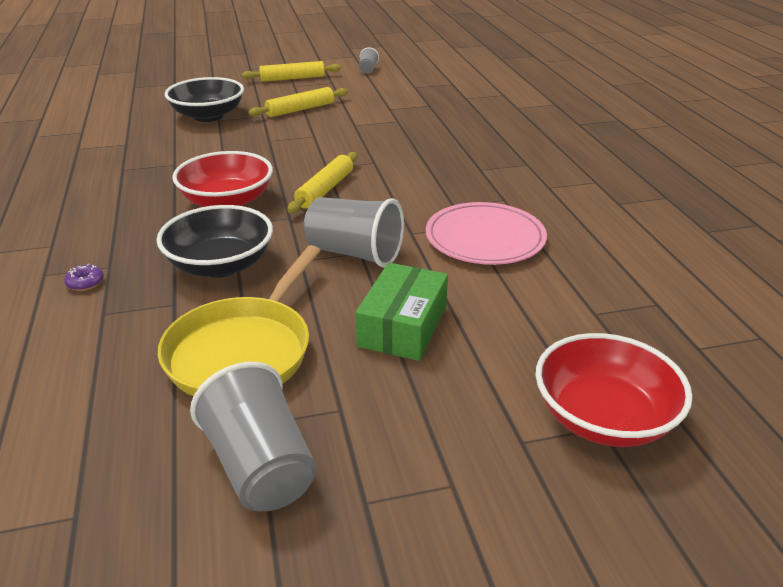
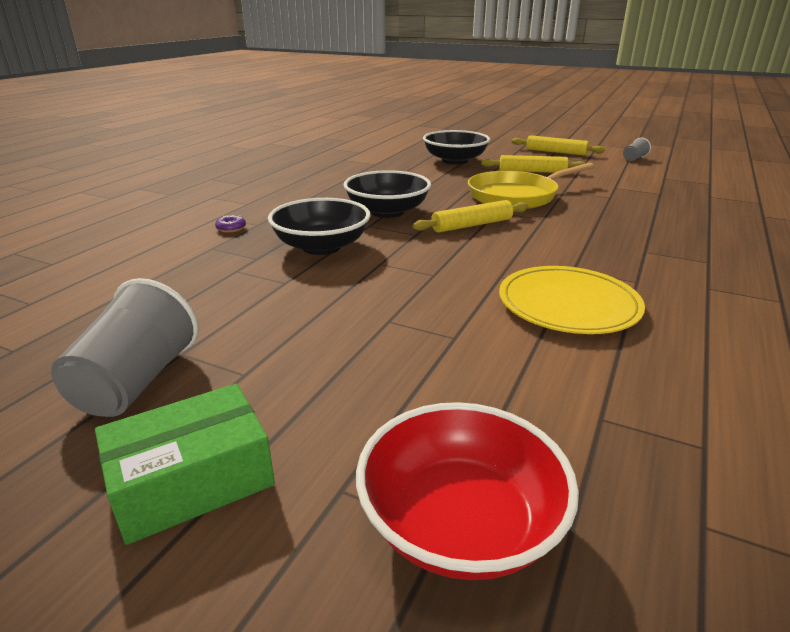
camera: 40 degrees right, 5 degrees down
(227, 201) = (387, 212): red bowl -> black bowl
(244, 351) = (250, 303): yellow pan -> yellow pan (517, 196)
(354, 253) = (428, 273): grey cup -> none
(402, 326) = (385, 339): green box -> green box (192, 480)
(485, 238) = (568, 304): pink plate -> yellow plate

